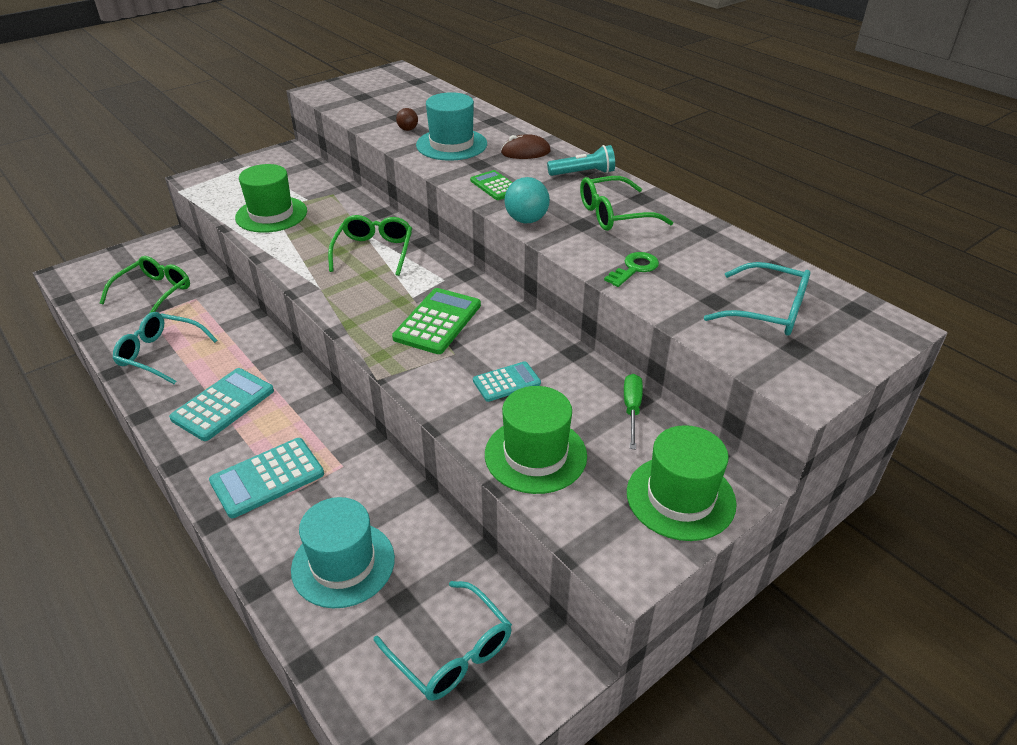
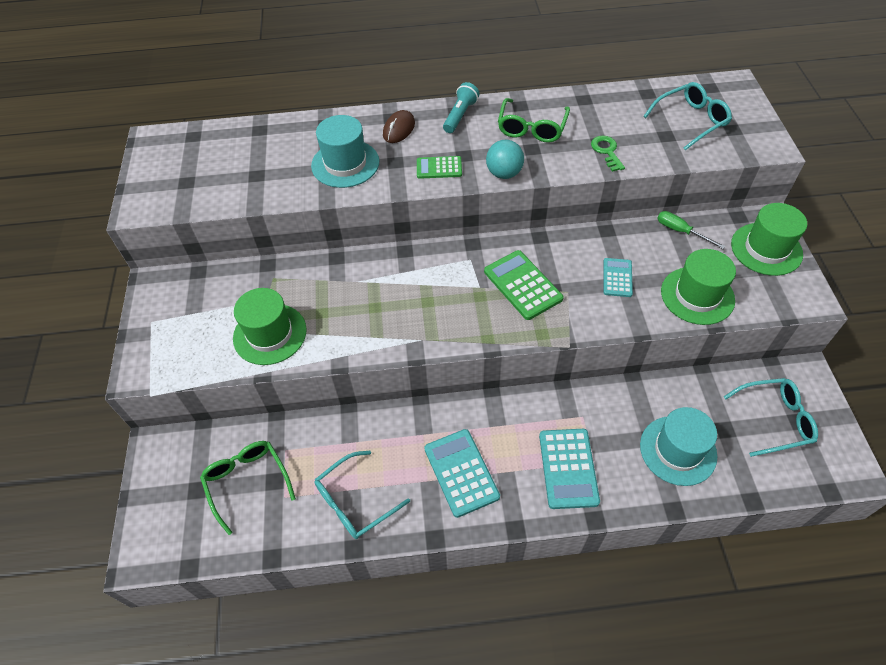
camera: 55 degrees left, 15 degrees up
(374, 252) = (395, 285): green glasses -> none
(408, 129) = (289, 178): brown ball -> none

